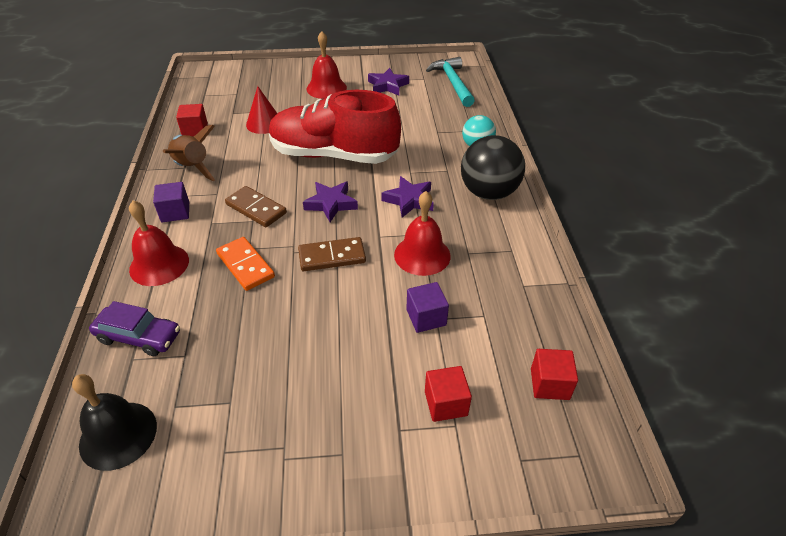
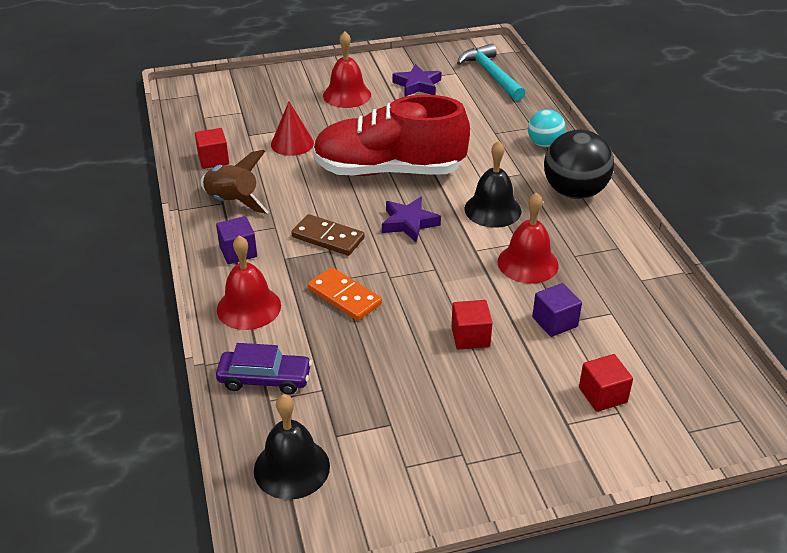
camera: 10 degrees left, 5 degrees down
(332, 256) = (433, 276): brown domino -> none
(409, 200) = (492, 210): purple star -> black bell
(549, 384) = (695, 365): red cube -> red cube (470, 336)

